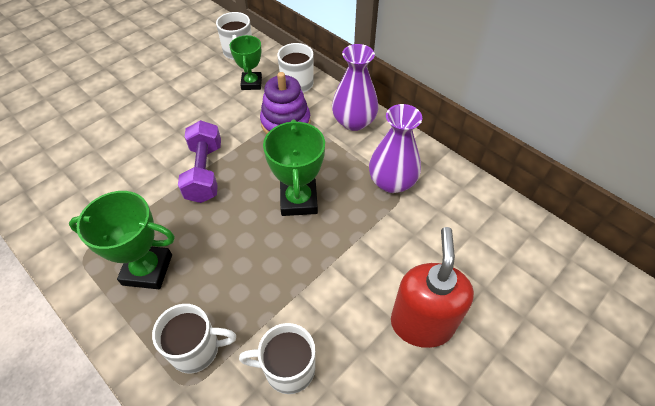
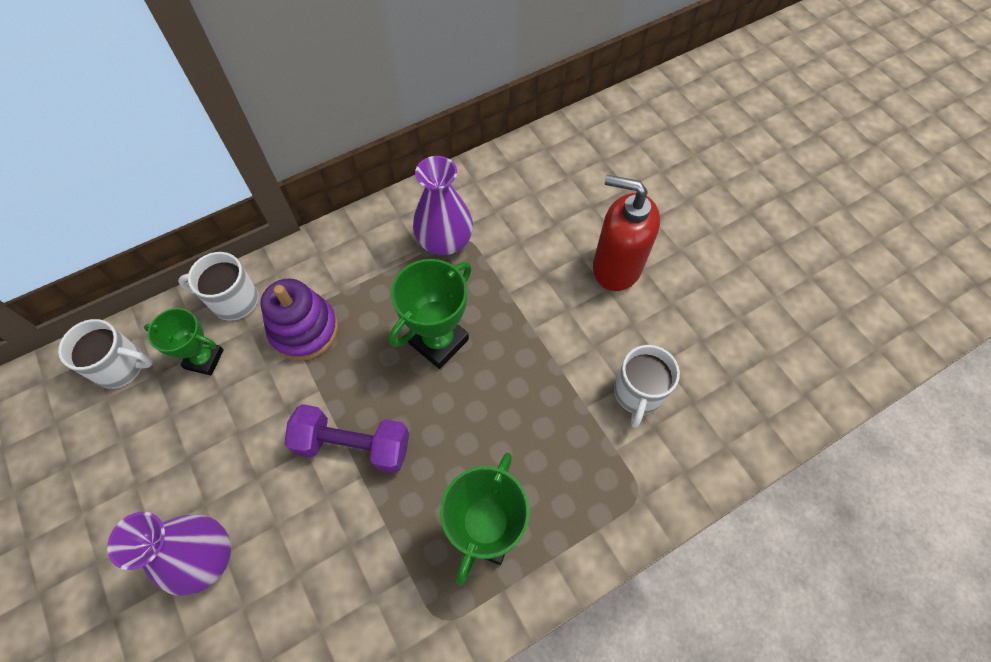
camera: 75 degrees left, 10 degrees up
(196, 349) = (600, 481): white mug -> none
(299, 200) = (438, 341): green trophy -> green trophy turned 60 degrees counterclockwise
(354, 122) = (337, 252): purple vase -> purple vase (204, 557)

